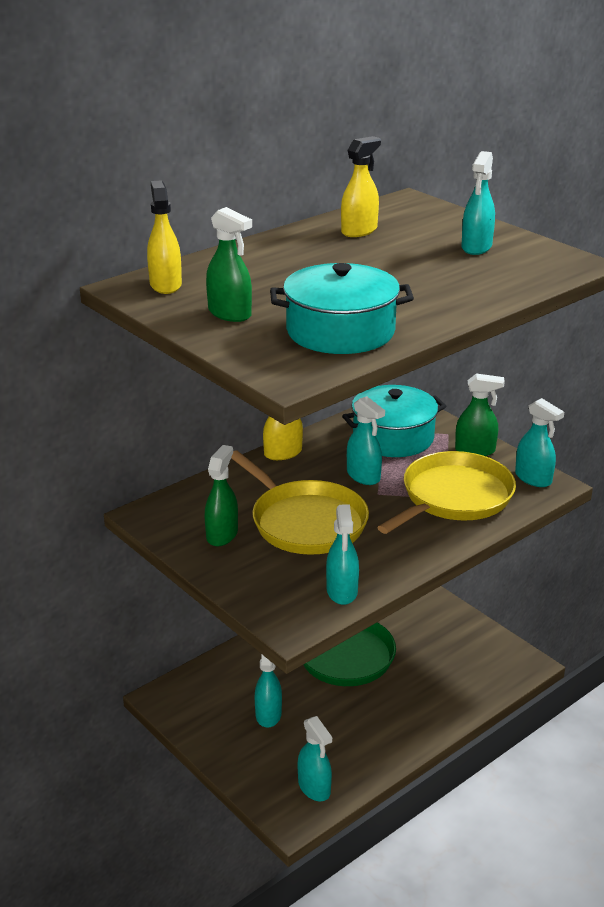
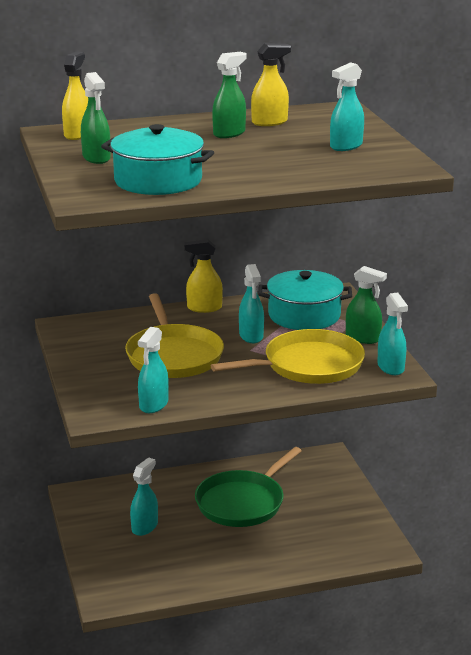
camera: 25 degrees right, 5 degrees down
(222, 535) = (104, 350): green spray bottle -> green spray bottle (229, 133)
(314, 788) = (138, 585): turquoise spray bottle -> none

